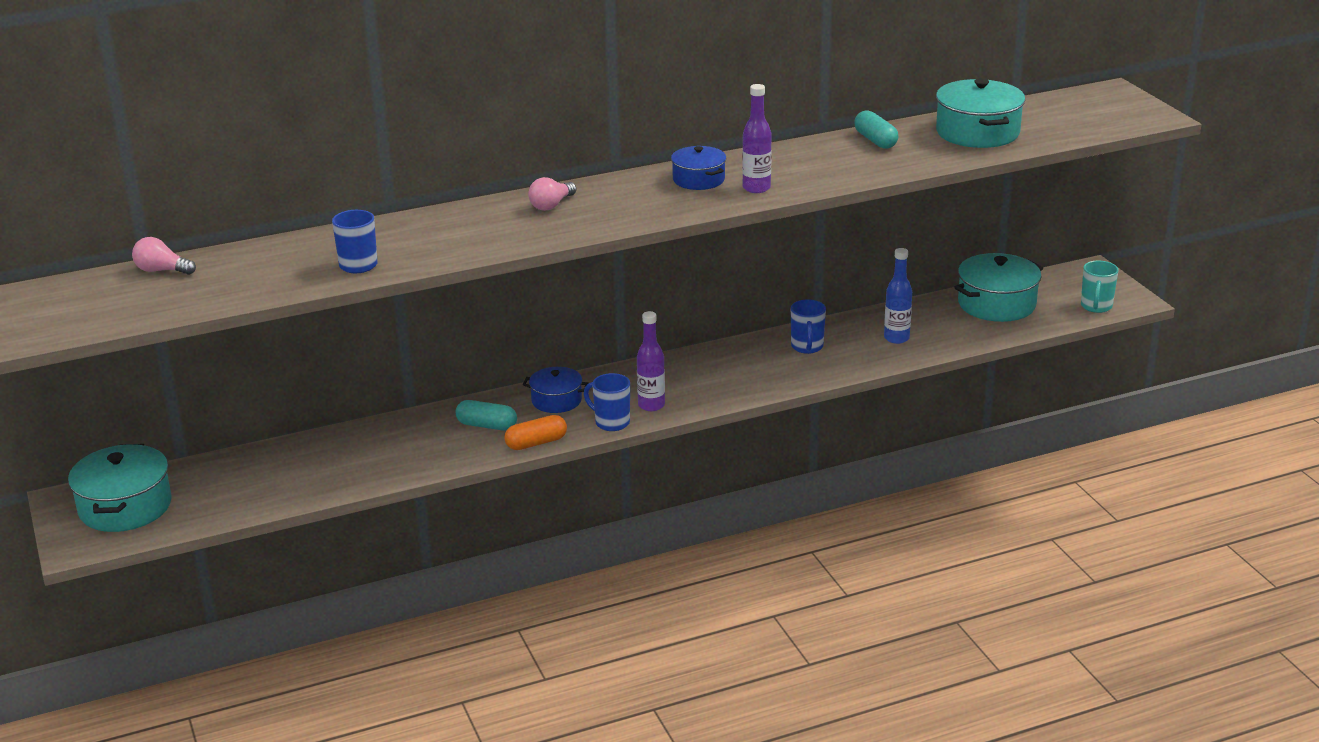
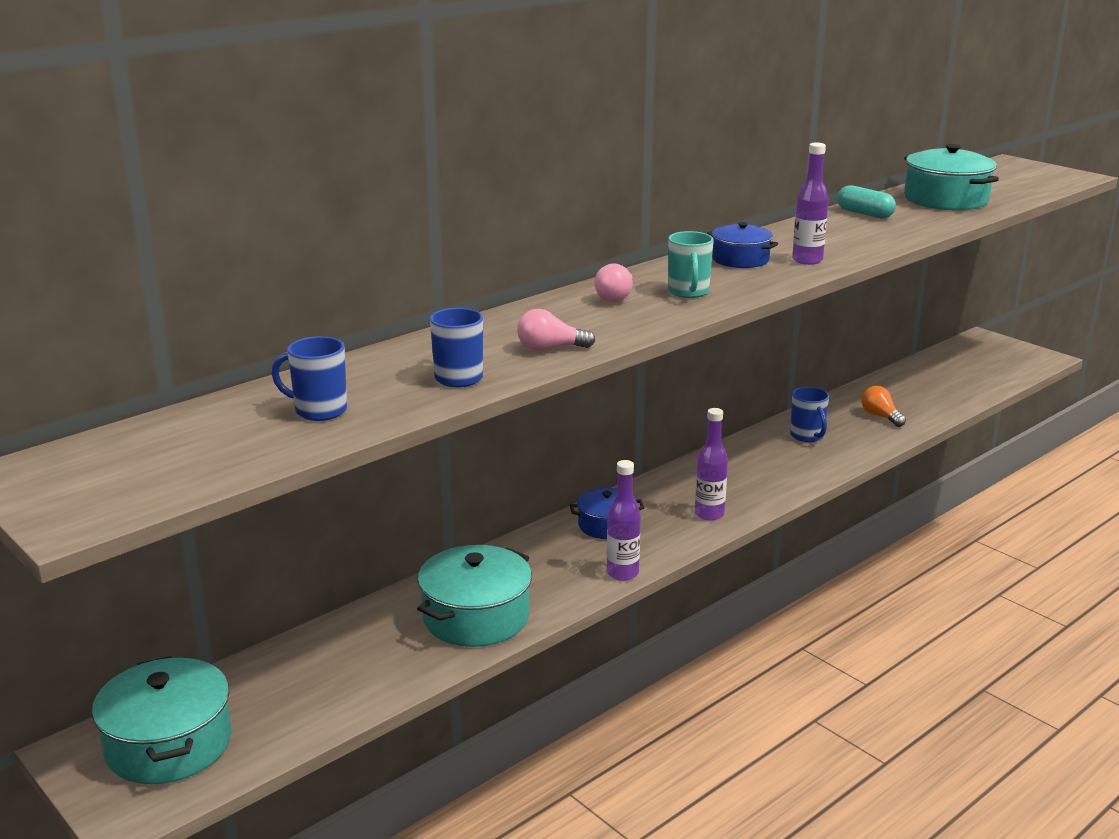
camera: 20 degrees left, 5 degrees down
(162, 270) = (205, 416): pink light bulb -> pink light bulb (550, 348)
(487, 425) = (552, 564): turquoise capsule -> none
(536, 443) = (622, 573): orange capsule -> purple bottle
(611, 422) = (683, 538): blue mug -> blue mug (319, 411)
(896, 338) = (880, 416): blue bottle -> orange light bulb
(996, 304) = (936, 376): turquoise pot -> turquoise pot (476, 617)
(1096, 307) = (1020, 366): turquoise mug -> turquoise mug (688, 292)

